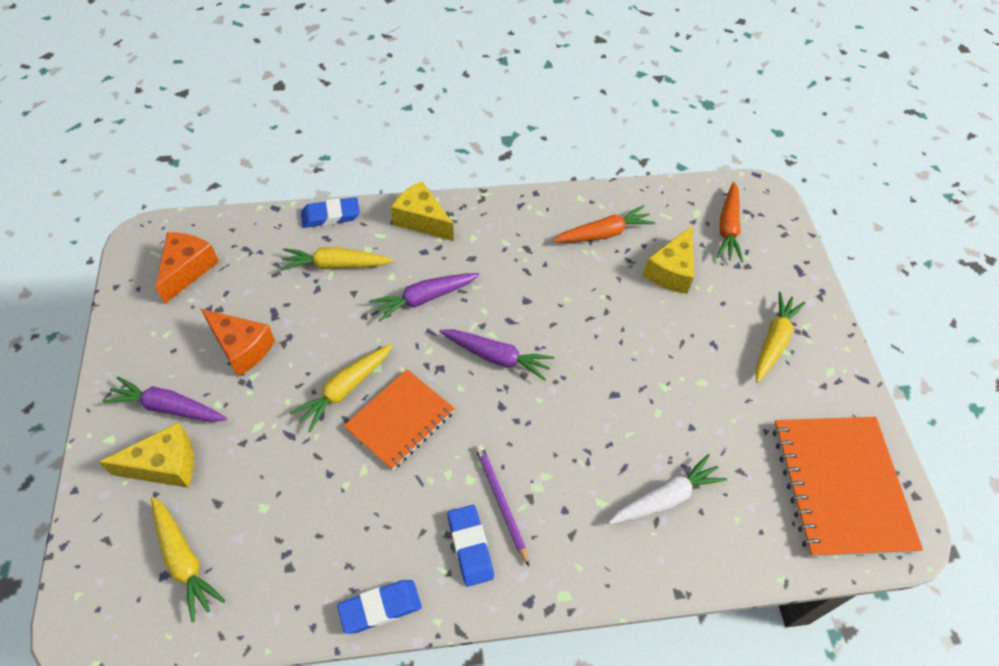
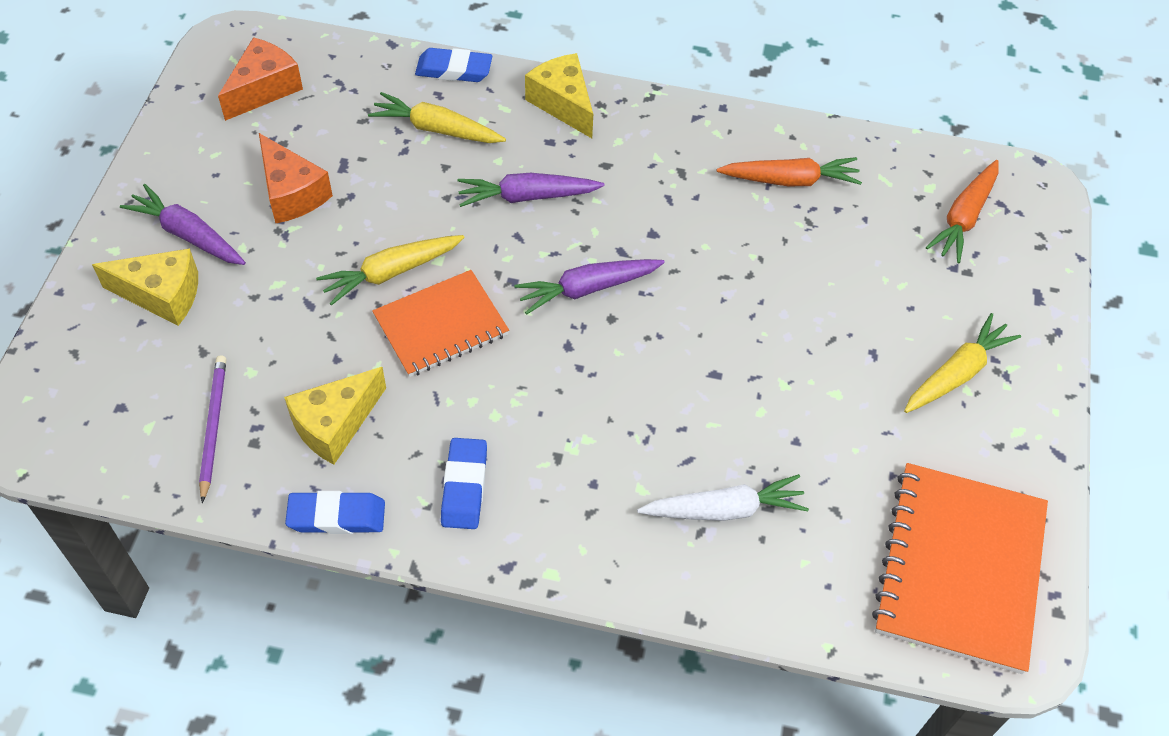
camera: 20 degrees right, 0 degrees up
(184, 561) = (146, 399): yellow carrot -> none
(497, 357) = (587, 289): purple carrot -> purple carrot turned 120 degrees clockwise
(501, 503) = (521, 451): purple pencil -> purple pencil (213, 427)
(671, 271) = (859, 250): yellow cheese -> yellow cheese (335, 424)

